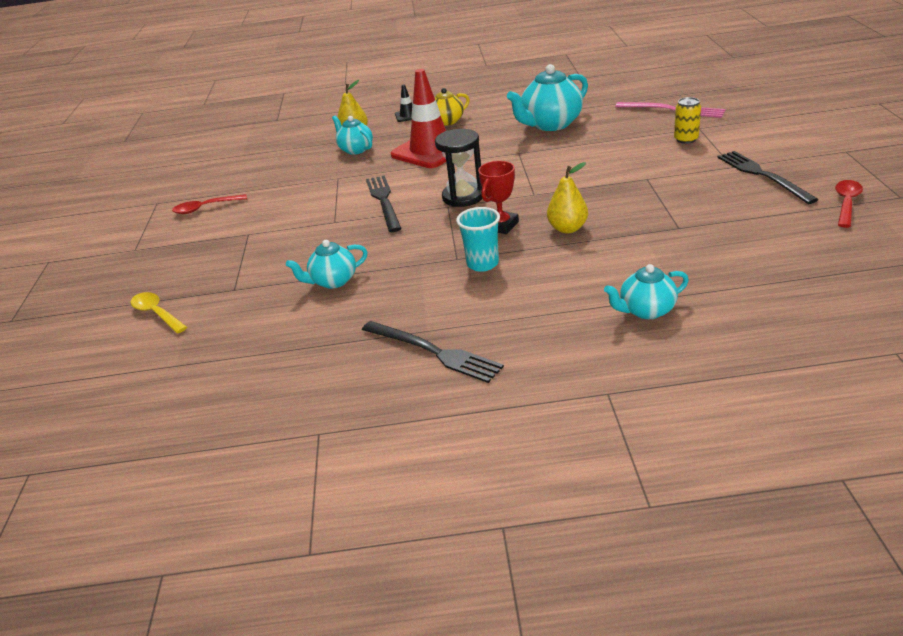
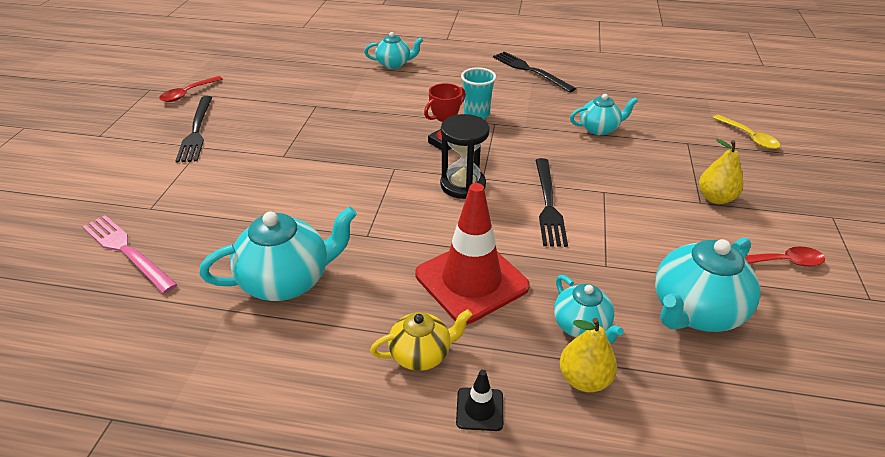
camera: 170 degrees left, 5 degrees up
(282, 170) = (695, 311): none -> turquoise teapot
(567, 229) = (394, 125): yellow pear -> yellow pear (715, 198)
(686, 139) = (187, 194): yellow can -> none

